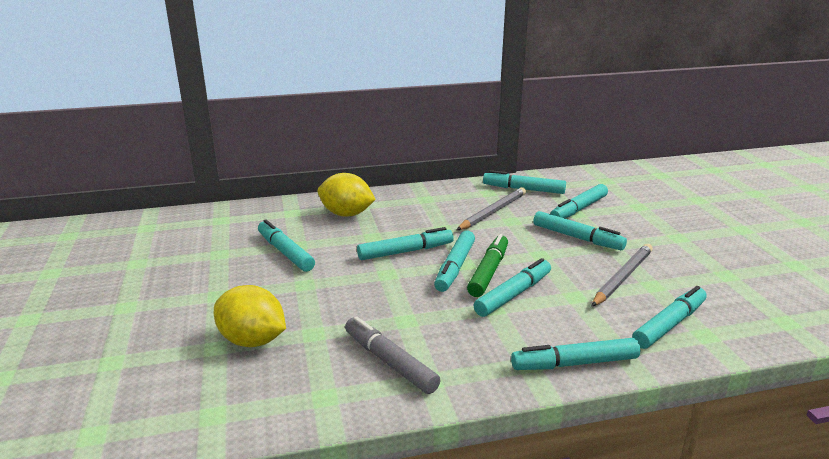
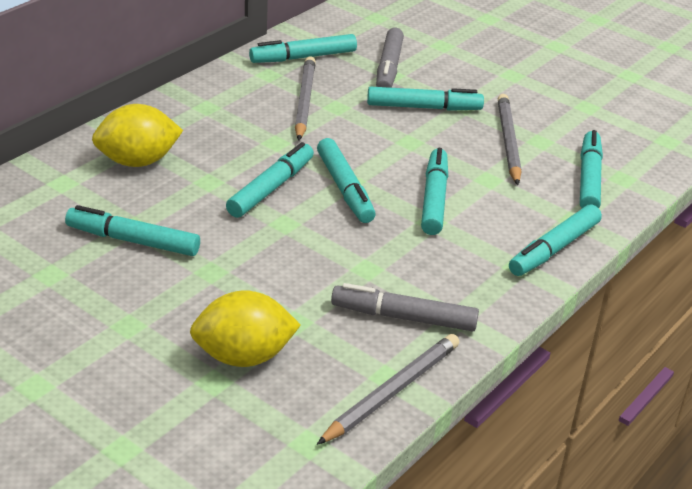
camera: 40 degrees left, 10 degrees up
(313, 409) = (392, 392): none -> grey pencil
(488, 272) = (383, 181): green marker -> none
(578, 209) = (388, 68): turquoise marker -> grey marker

